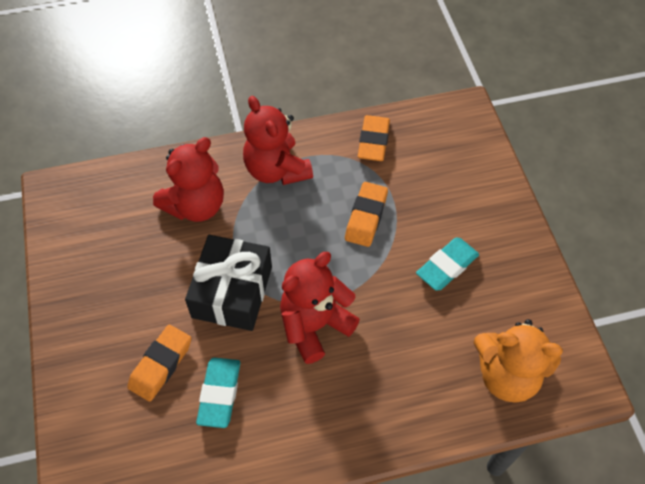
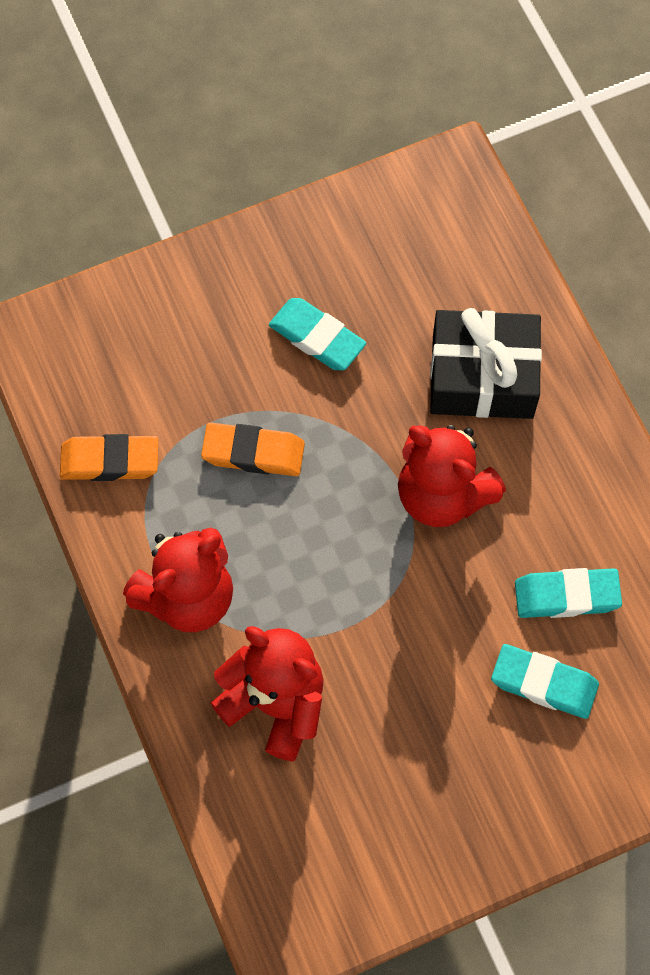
camera: 100 degrees left, 10 degrees up
(161, 365) = (544, 683): orange eraser -> turquoise eraser
(232, 292) = (413, 614): black gift -> black gift (482, 376)
(507, 375) = (462, 256): orange teddy bear -> none

